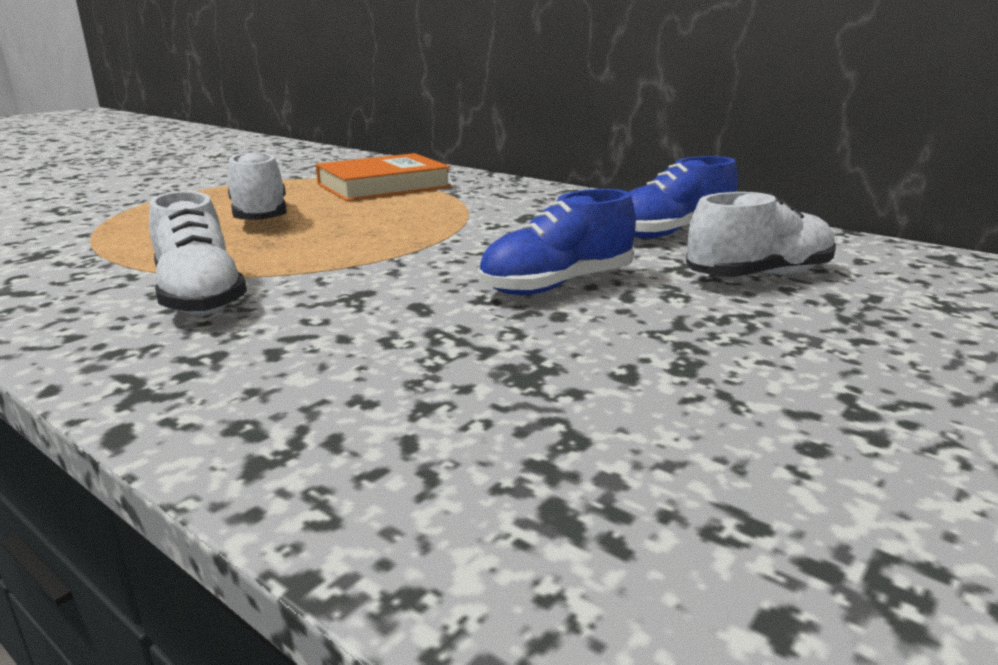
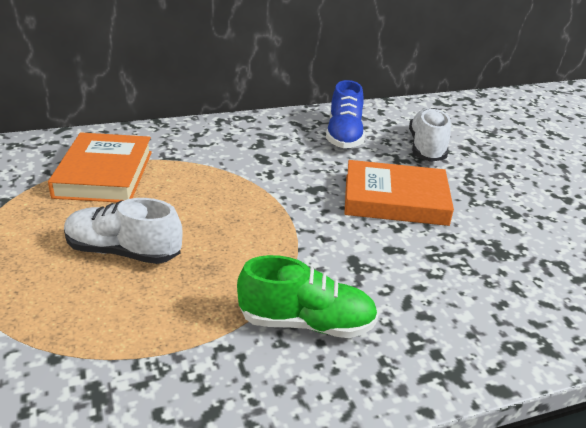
camera: 60 degrees left, 10 degrees up
(200, 297) = (306, 323): white shoe -> green shoe
(557, 285) = (395, 199): blue shoe -> orange book

